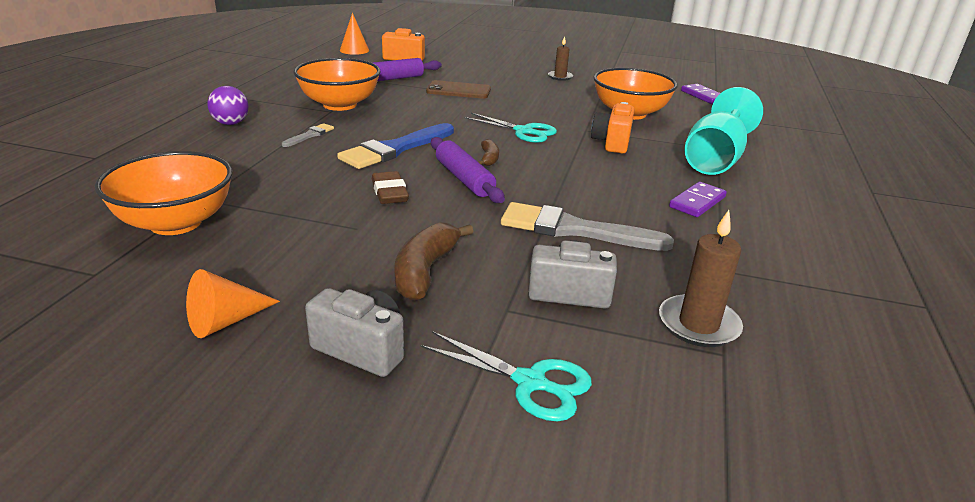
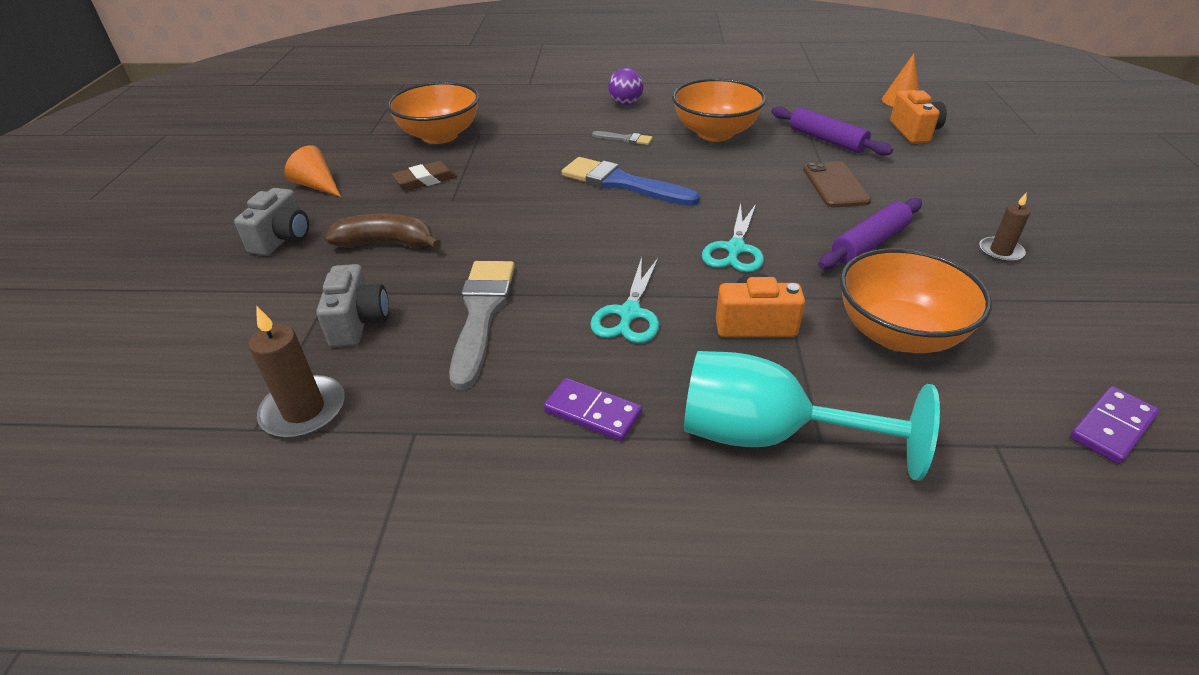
camera: 80 degrees right, 10 degrees up
(389, 192) = (523, 200): brown eraser -> brown eraser (426, 180)
(464, 179) = (572, 232): purple rolling pin -> purple rolling pin (869, 243)
(489, 159) = (633, 238): brown banana -> none
(530, 383) = (233, 315): turquoise scissors -> turquoise scissors (629, 314)

